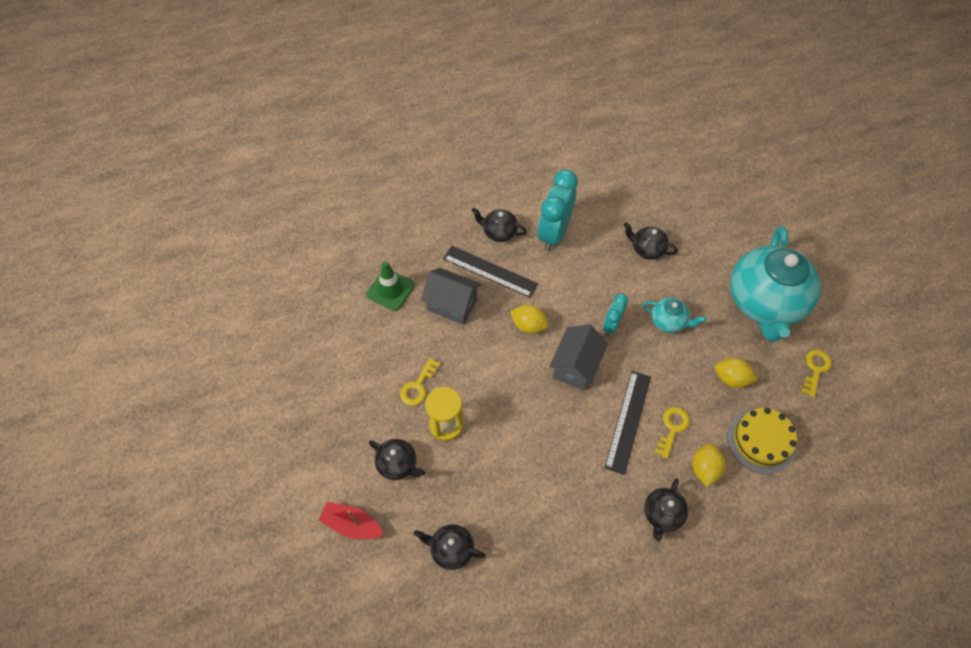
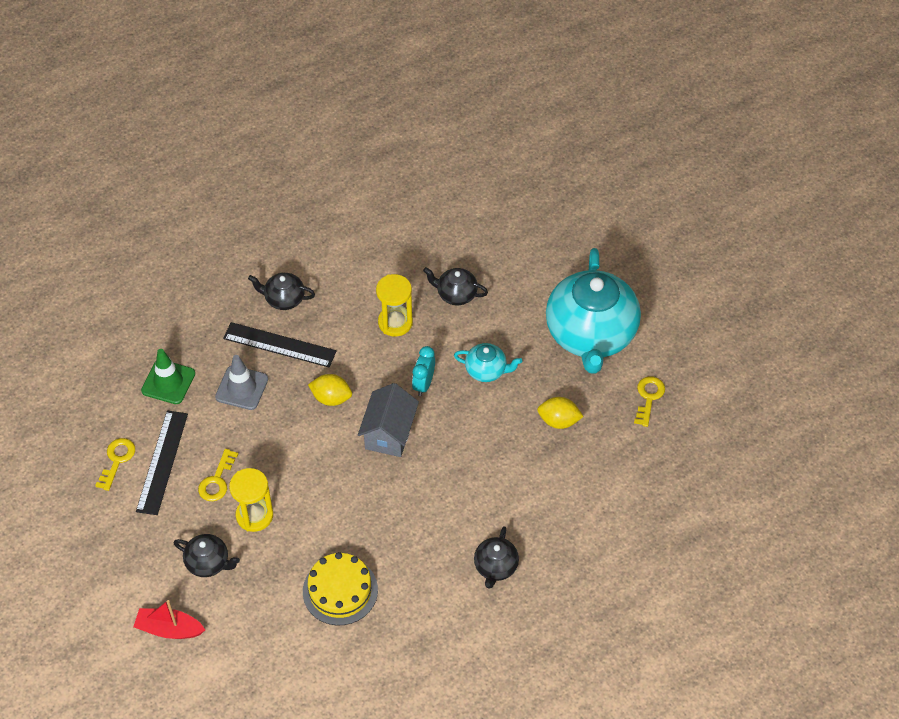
camera: 10 degrees left, 5 degrees down
(451, 549) = (279, 635): black teapot -> none
(452, 305) = (242, 388): grey house -> grey traffic cone
(554, 233) = (347, 291): turquoise clock -> none
(592, 266) = (395, 322): none -> yellow hourglass
(628, 421) = (451, 481): black ruler -> black ruler (162, 462)
(672, 428) = (499, 481): yellow key -> yellow key (117, 460)
(704, 469) = (536, 516): yellow lemon -> none
(761, 441) = (594, 479): yellow cake -> yellow cake (340, 590)

